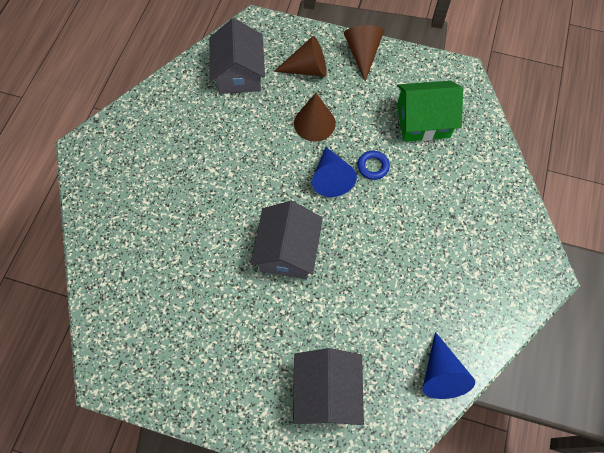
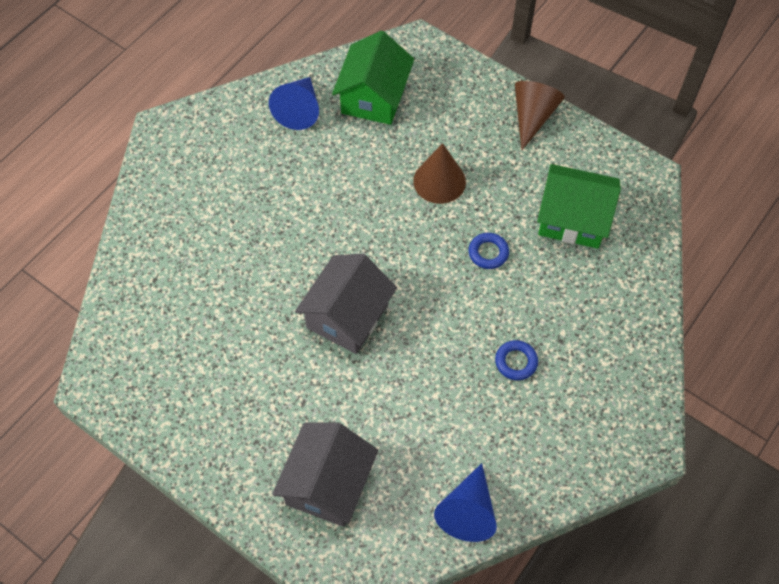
camera: 20 degrees right, 5 degrees down
(239, 74) = (374, 97): grey house -> green house
(307, 69) = (457, 115): brown cone -> none
(331, 178) = (432, 250): blue cone -> blue cone (299, 110)
(427, 244) = (516, 362): none -> blue ring

